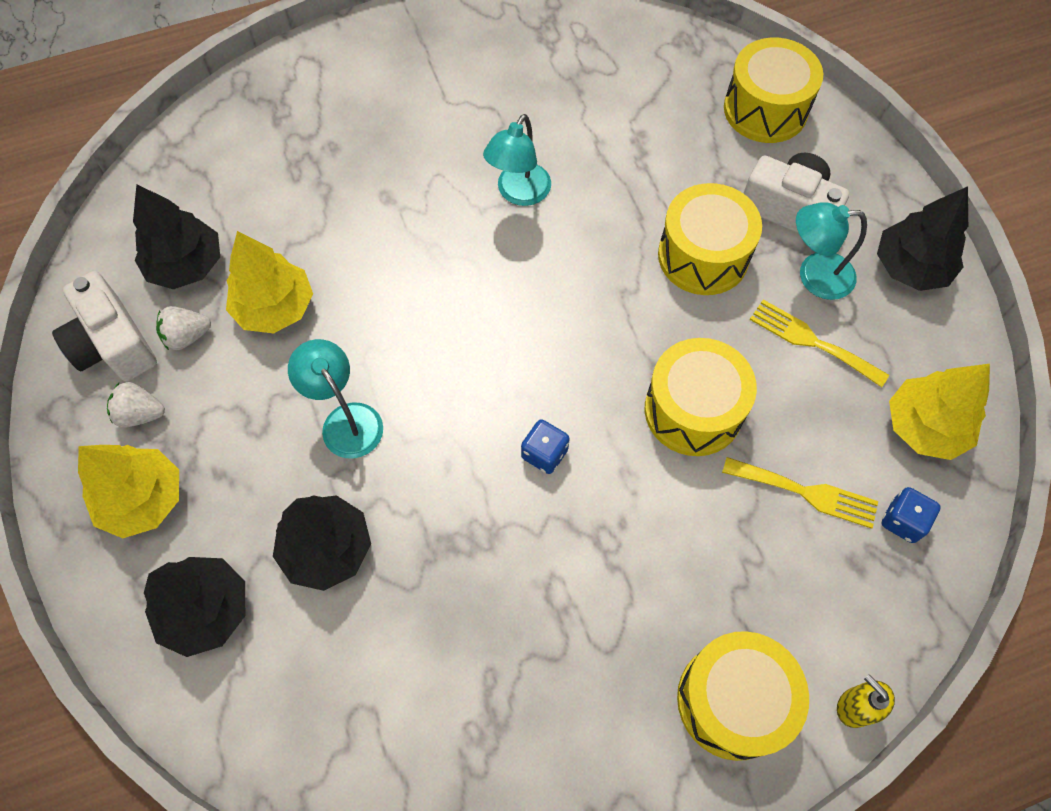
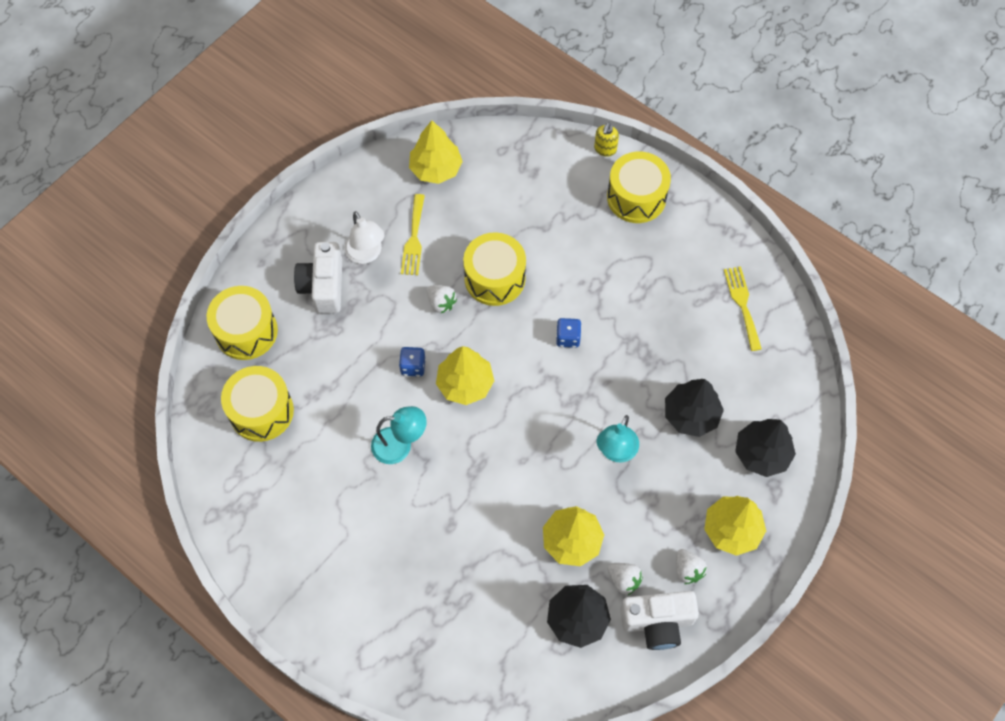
camera: 120 degrees left, 0 degrees up
(113, 344) = (657, 622): white camera -> white camera turned 60 degrees clockwise
(555, 297) = (465, 384): none -> yellow tree
(690, 326) = (441, 303): none -> white strawberry
(703, 256) = (387, 317): yellow drum -> yellow drum (261, 411)
(806, 493) = (509, 207): yellow fork -> yellow fork (742, 304)
(814, 275) = (366, 254): turquoise lamp -> white lamp
(902, 521) = (497, 161): blue dice -> blue dice (413, 366)
(910, 267) = (332, 209): black tree -> none

